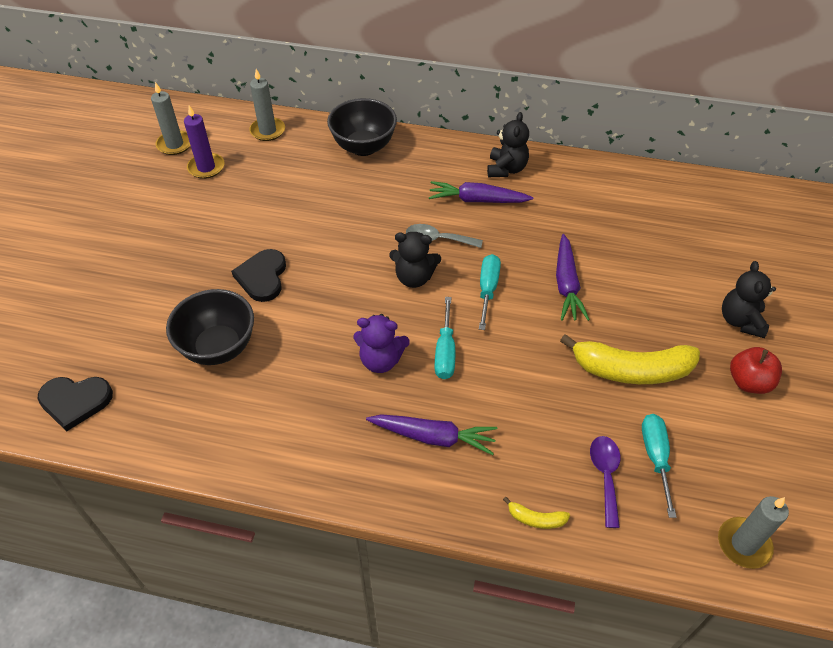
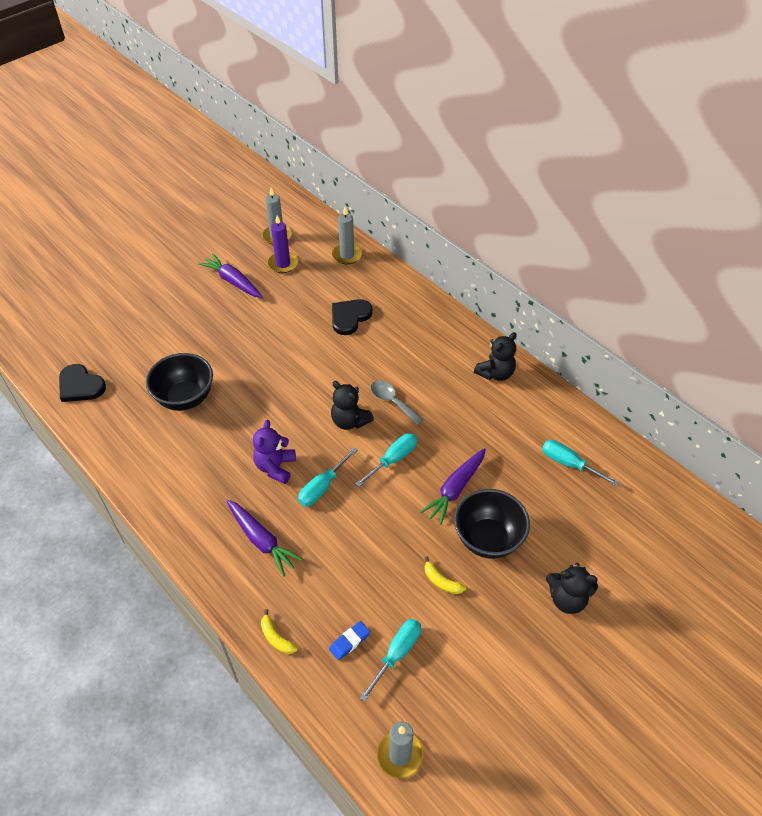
camera: 35 degrees right, 0 degrees up
(262, 277) = (252, 364): black heart -> black heart (349, 317)
(364, 147) = (403, 301): black bowl -> black bowl (488, 539)
(381, 360) = (275, 467): purple teddy bear -> purple teddy bear turned 60 degrees clockwise
(477, 200) = (450, 387): purple carrot -> purple carrot (233, 281)
(605, 475) = (349, 642): purple spoon -> blue eraser
(631, 370) = (441, 581): yellow banana -> yellow banana, size x0.43
(637, 212) = (569, 464): none -> turquoise screwdriver
(740, 321) = (567, 598): black teddy bear -> black teddy bear turned 120 degrees counterclockwise
(748, 382) = (524, 648): red apple -> none

